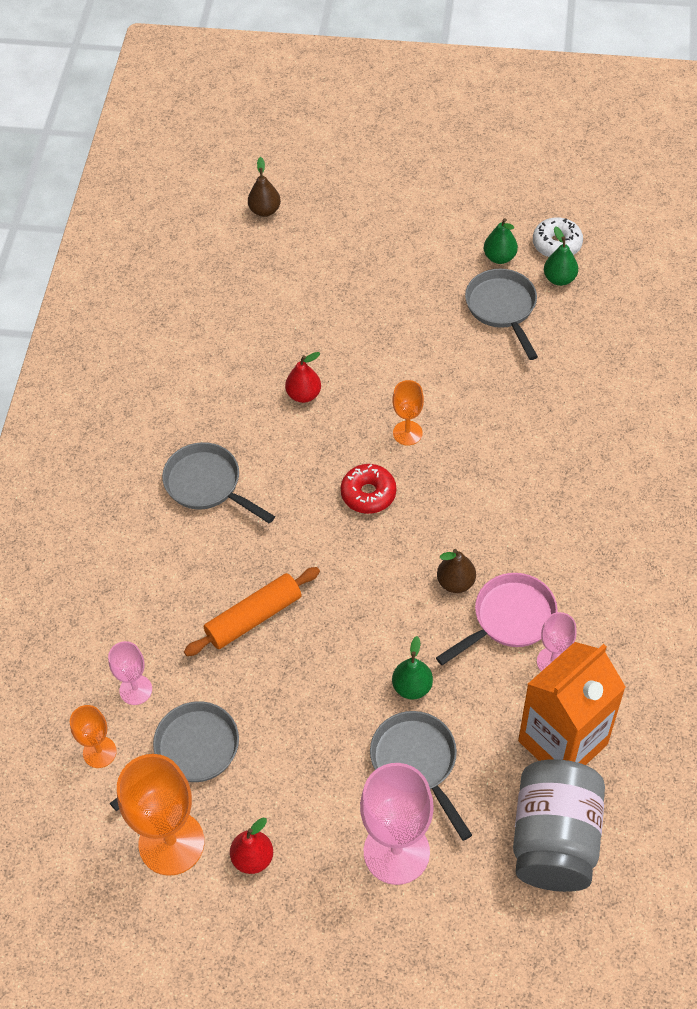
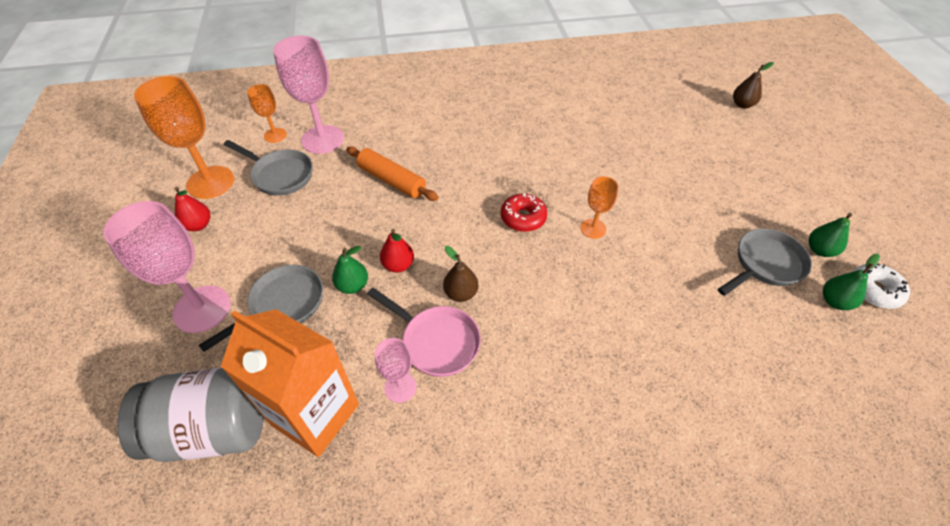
camera: 70 degrees right, 5 degrees down
(136, 690) = (322, 139): pink goblet -> pink goblet, size x1.89
(207, 484) = (491, 133): grey pan -> none
(304, 394) = (593, 161): red pear -> red pear (398, 265)

